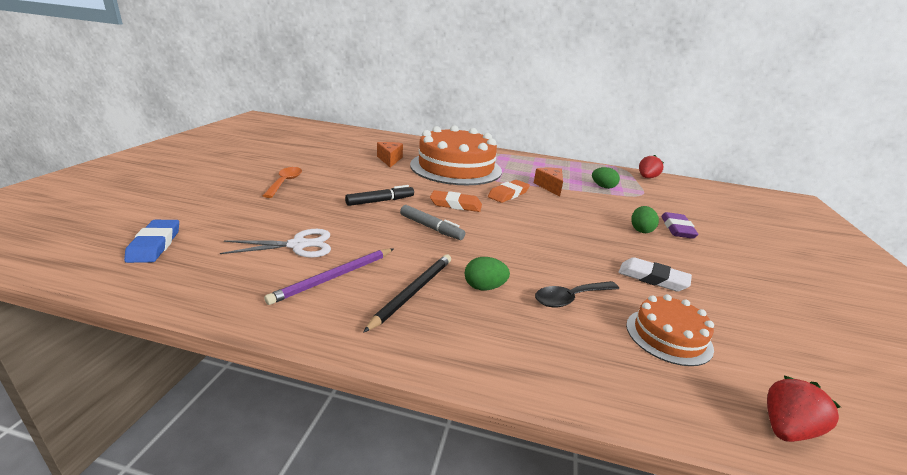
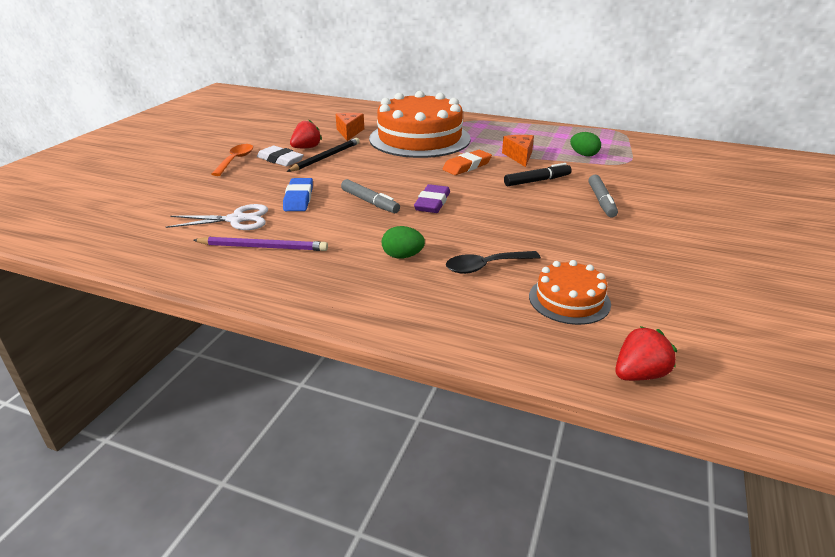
camera: 10 degrees right, 5 degrees up
(154, 245) = (111, 220): blue eraser -> blue eraser (299, 198)
(334, 277) = (263, 247): purple pencil -> purple pencil turned 135 degrees counterclockwise
(380, 201) = (326, 176): black marker -> black marker (537, 181)
(413, 292) = (332, 260): black pencil -> black pencil (326, 157)
(455, 205) = (404, 178): orange eraser -> none
(641, 230) = (601, 201): green egg -> grey marker
(646, 178) = (645, 142): red strawberry -> red strawberry (306, 148)
(652, 278) = (585, 249): white eraser -> white eraser (280, 160)
(677, 229) = (646, 199): purple eraser -> purple eraser (432, 203)

